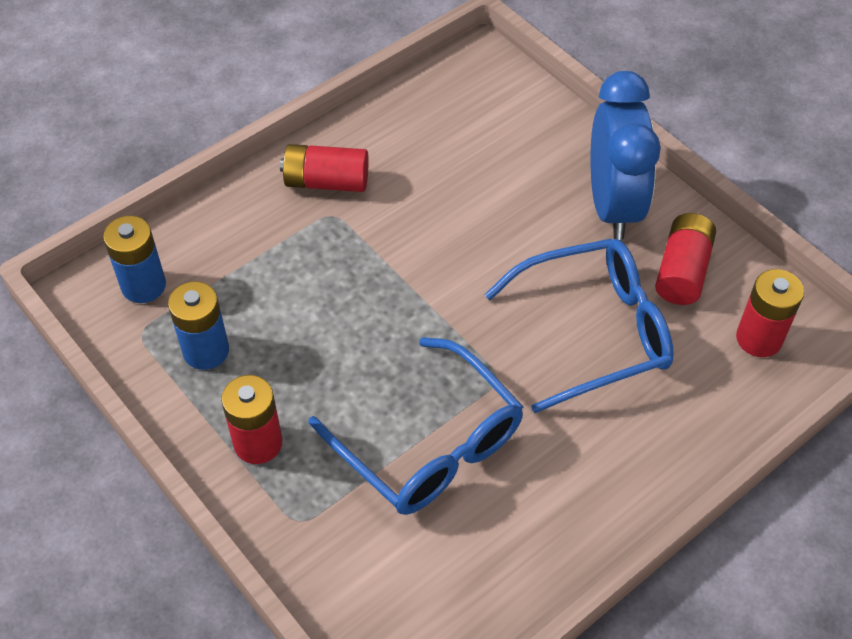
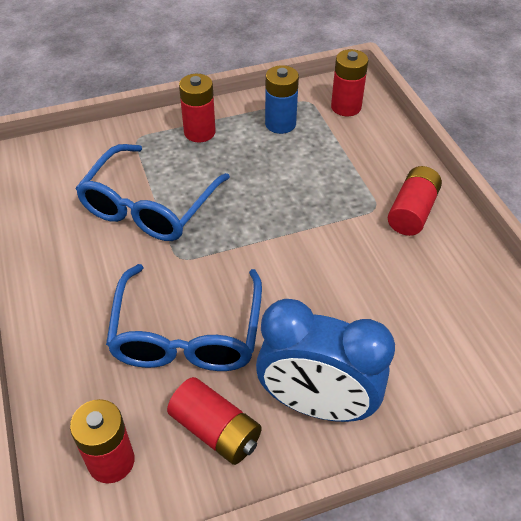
camera: 110 degrees right, 5 degrees down
(143, 285) = (346, 107): blue battery -> red battery
(430, 445) = (148, 207): blue glasses -> blue glasses turned 45 degrees counterclockwise

